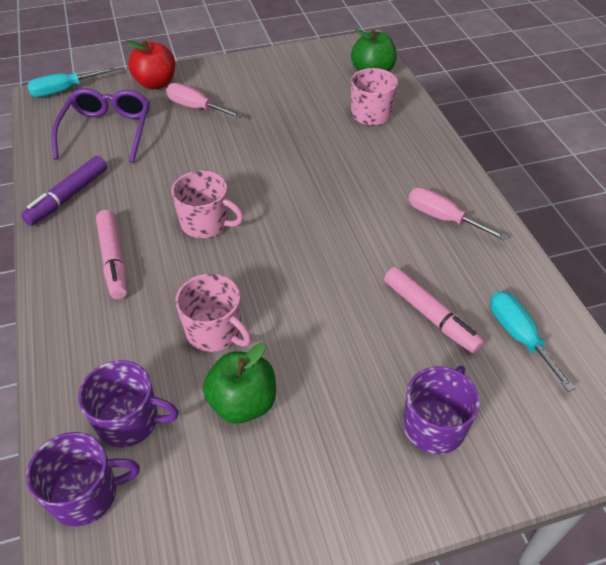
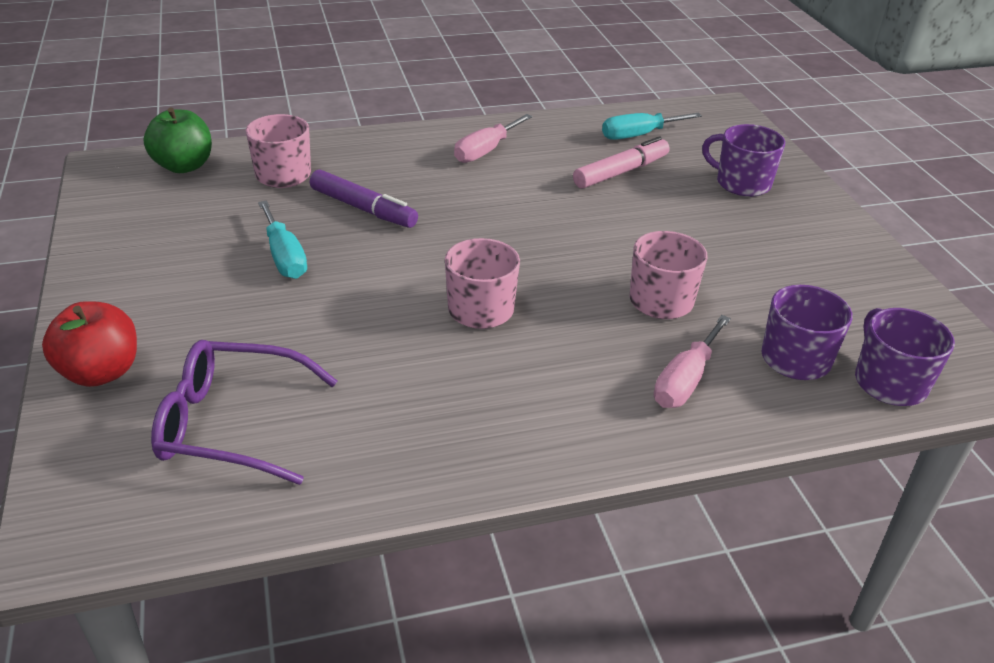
camera: 90 degrees left, 10 degrees down
(63, 90) = (56, 505): turquoise screwdriver -> turquoise screwdriver (284, 257)
(68, 197) = (407, 454): purple marker -> purple marker (363, 208)
(113, 260) = (551, 389): pink marker -> none
(196, 108) = (202, 322): pink screwdriver -> pink screwdriver (685, 380)
(243, 403) = (750, 282): green apple -> none

